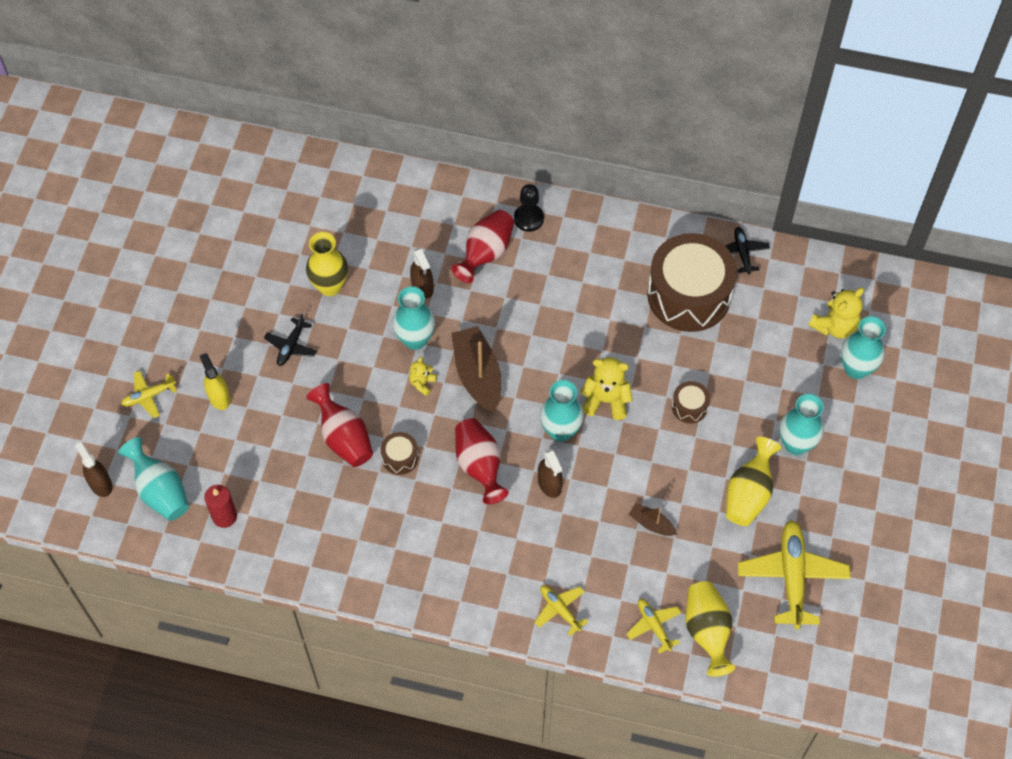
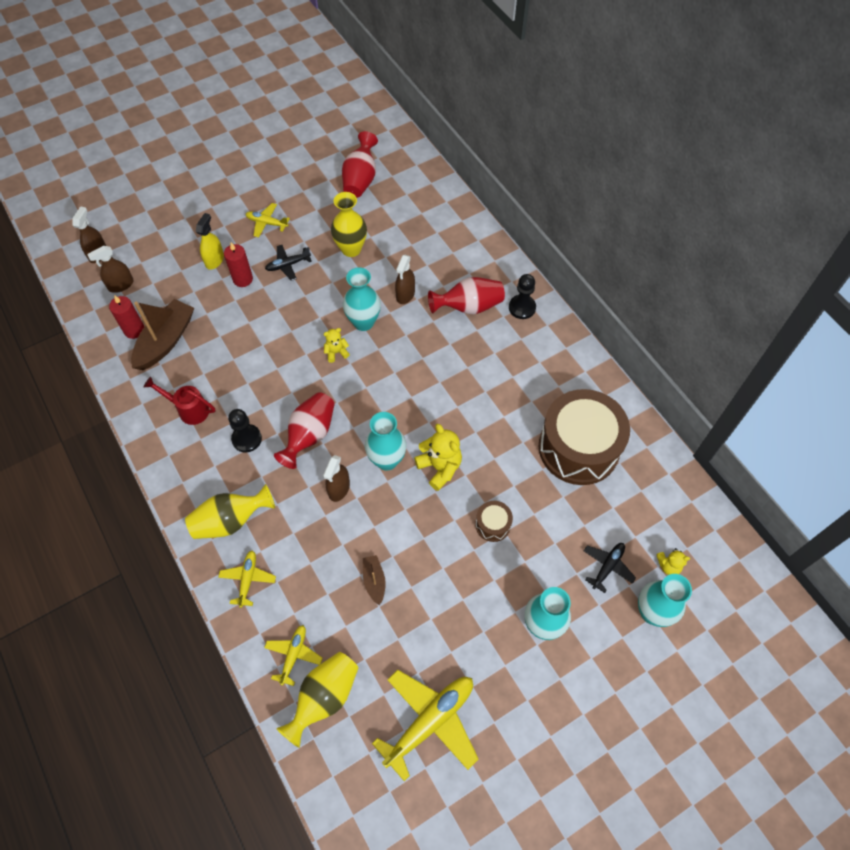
camera: 45 degrees right, 0 degrees up
(148, 396) = (180, 227): yellow plane -> yellow plane (267, 223)
(160, 491) = (121, 285): turquoise vase -> brown spray bottle
(266, 392) = (243, 279): none -> red candle
(344, 438) = (252, 344): red vase -> red vase (360, 179)
(357, 535) = (189, 410): none -> red watering can
(400, 458) = (269, 386): brown drum -> none
(433, 514) = (247, 439): none -> black pawn
(477, 375) = (375, 377): brown boat -> brown boat (166, 341)
(742, 253) = (651, 452): black plane -> black plane (607, 567)
(748, 494) = (466, 627): yellow vase -> yellow vase (230, 521)
(834, 326) = (668, 565): yellow teddy bear -> yellow teddy bear, size x0.57

